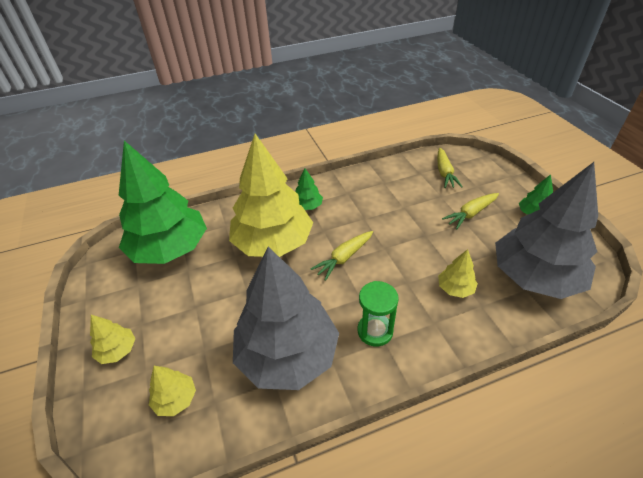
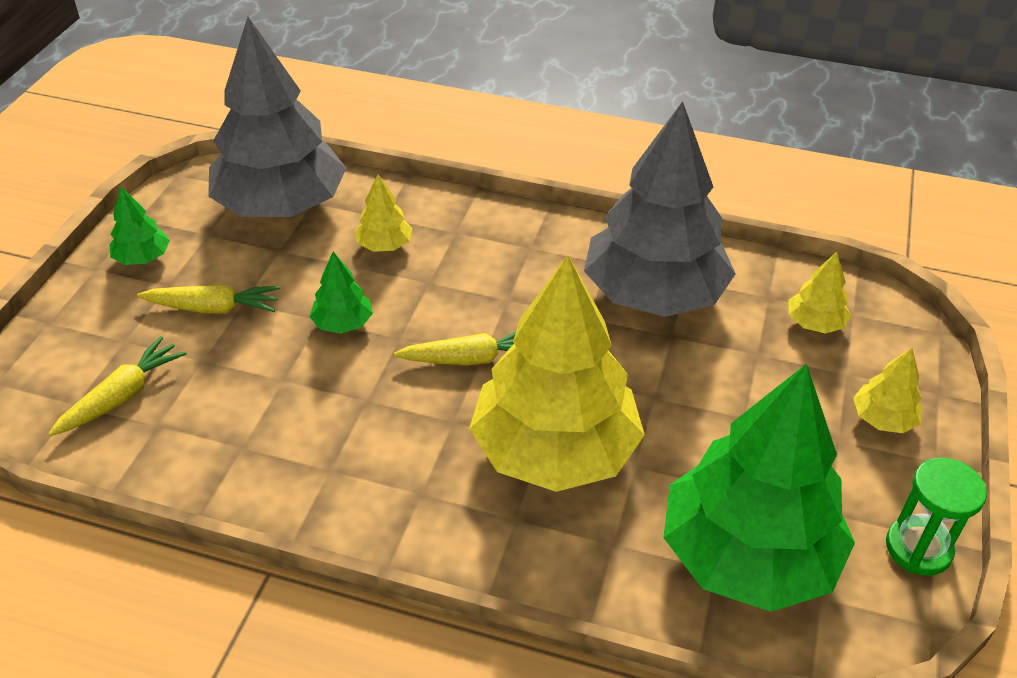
camera: 145 degrees left, 0 degrees up
(307, 206) = (429, 487): green tree -> green tree (343, 323)
(375, 331) = (530, 260): green hourglass -> green hourglass (918, 548)

